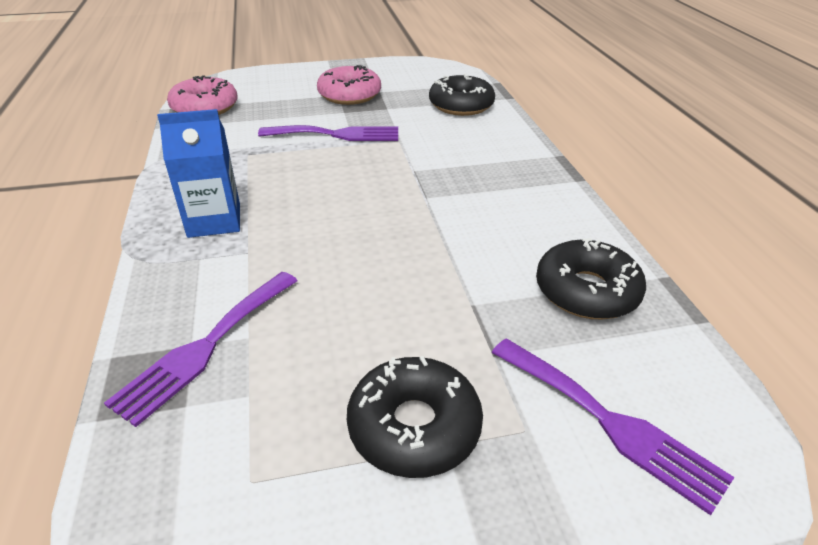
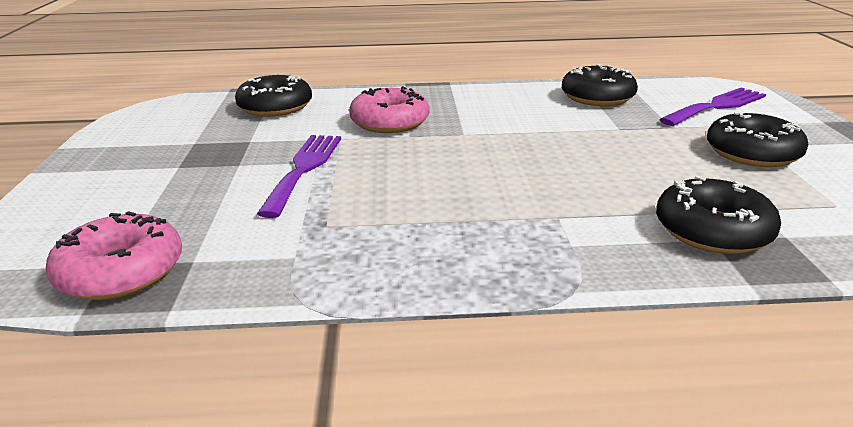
camera: 80 degrees left, 10 degrees down
(205, 347) = (712, 230): purple fork -> black donut
(214, 220) = (494, 239): blue carton -> none
(349, 95) = (188, 159): pink donut -> pink donut (390, 122)

